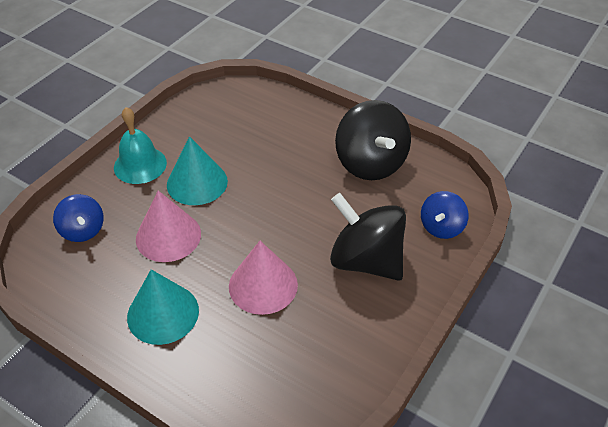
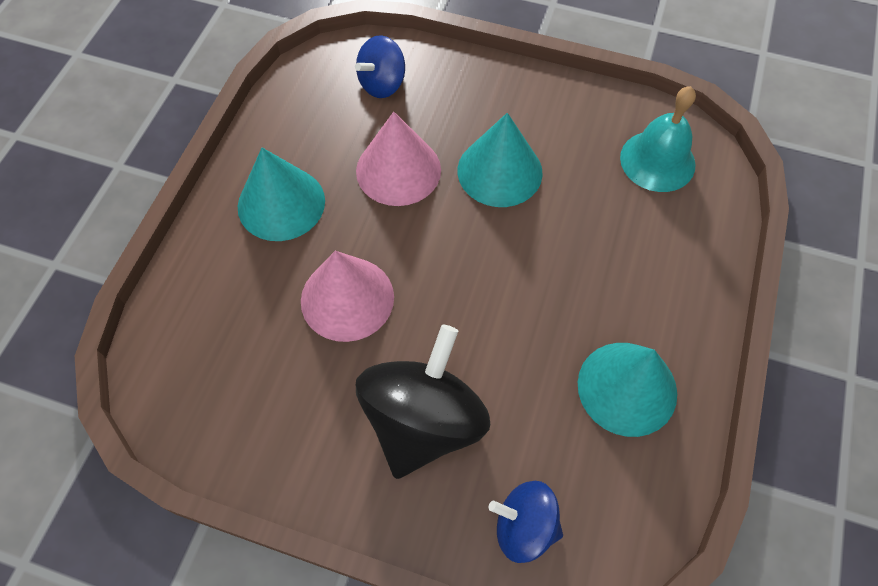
camera: 75 degrees right, 15 degrees up
(140, 165) = (508, 100): turquoise bell -> turquoise bell (657, 161)
(370, 163) = (627, 388): black spinning top -> turquoise cone

